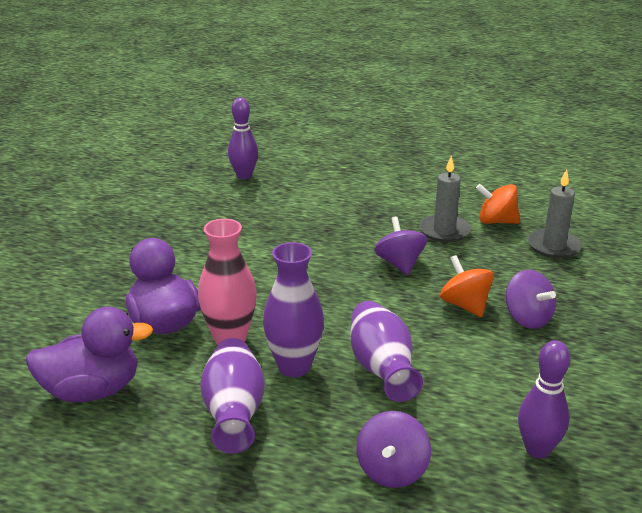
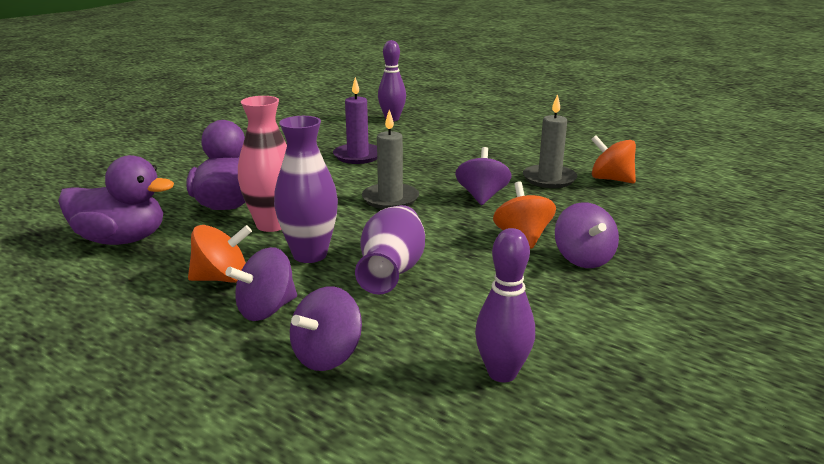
camera: 20 degrees right, 5 degrees down
(234, 413) = (222, 278): purple vase -> orange spinning top
(247, 233) = (358, 156): none -> purple candle
(303, 437) = (266, 310): none -> purple spinning top
(553, 246) = (660, 206): grey candle -> grey candle (390, 199)

